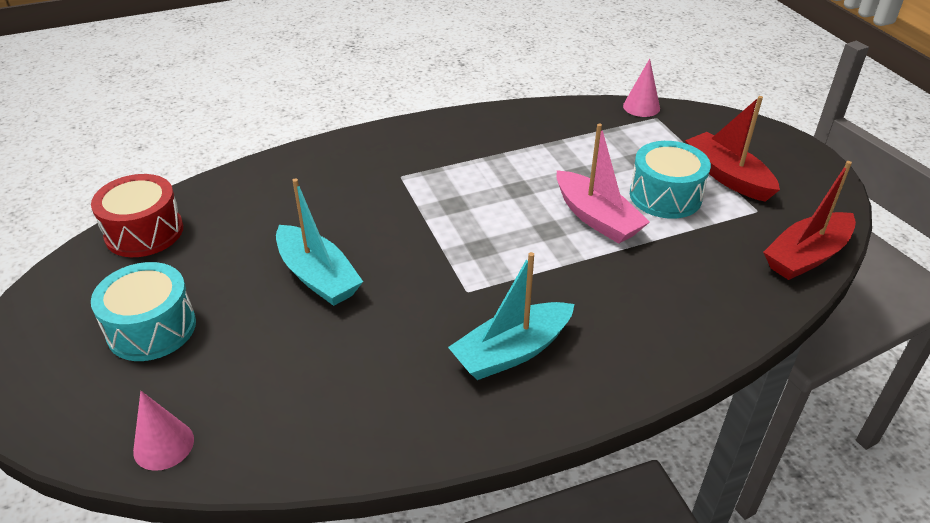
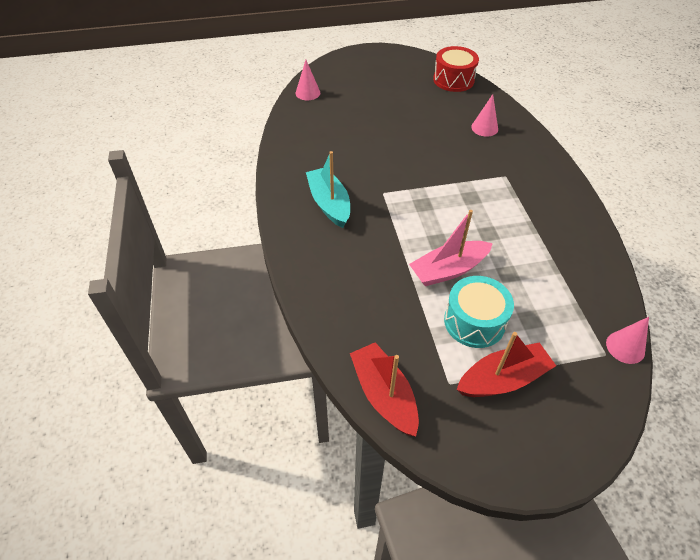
camera: 100 degrees right, 10 degrees up
(151, 328) = (379, 86): turquoise drum -> none
(289, 195) = (484, 128): none -> pink cone
(317, 276) = (407, 136): turquoise boat -> none

